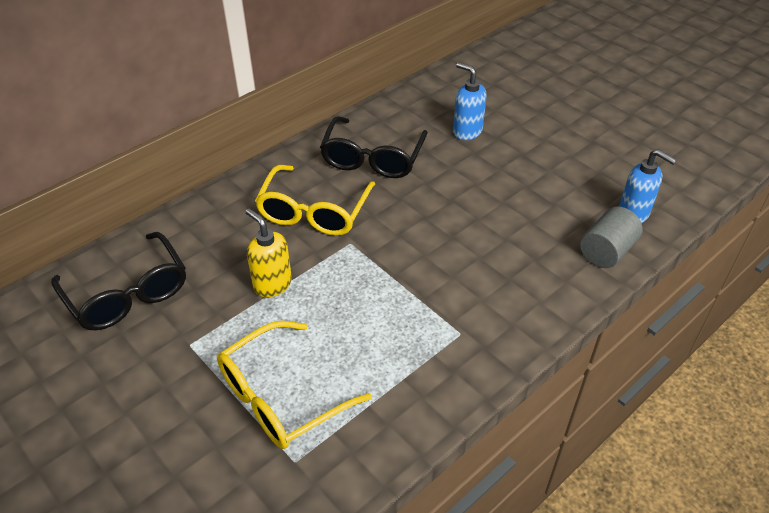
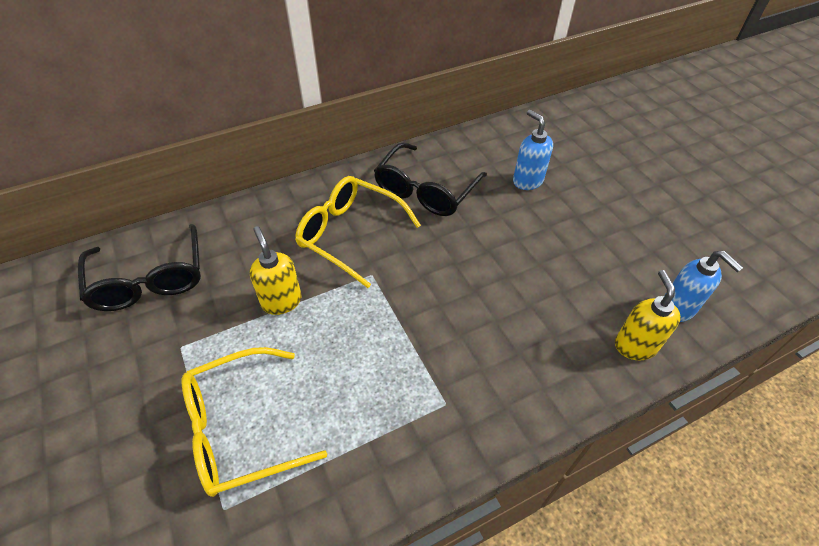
camera: 15 degrees right, 5 degrees up
(314, 212) = (349, 234): yellow glasses -> yellow glasses turned 90 degrees clockwise
(606, 251) = (634, 346): grey cylinder -> yellow soap dispenser

